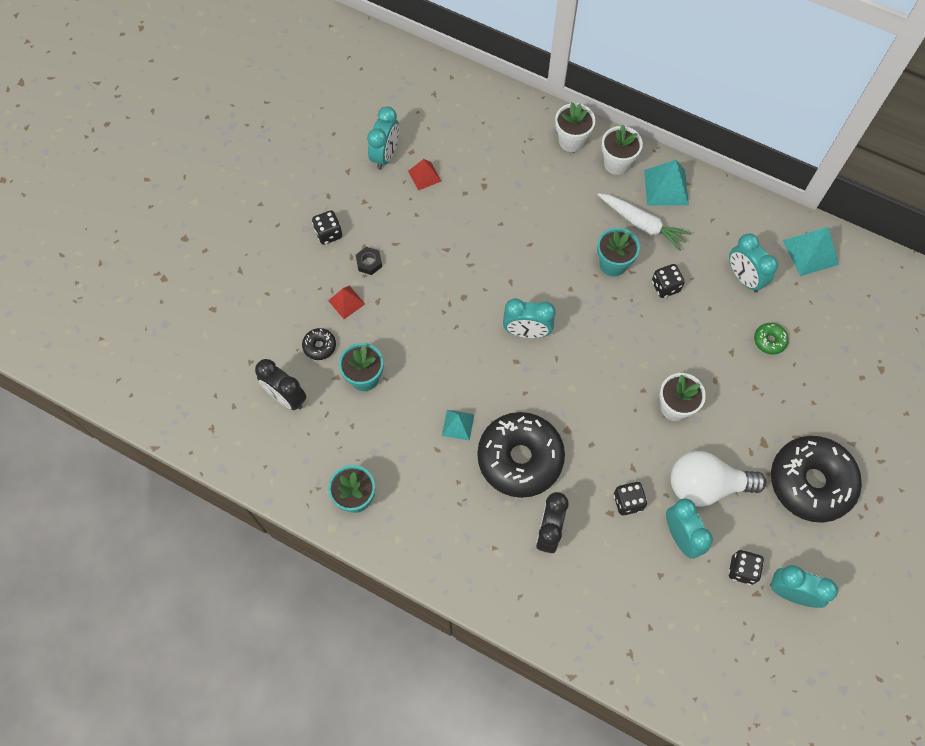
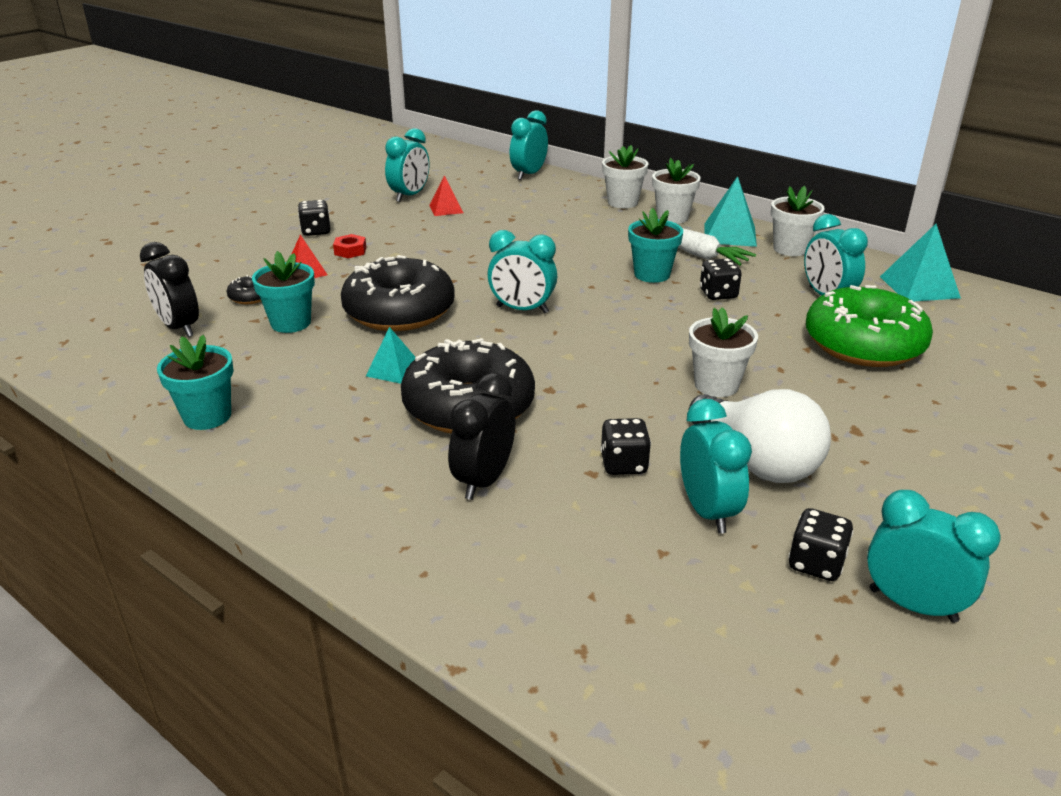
camera: 10 degrees right, 35 degrees down
(369, 263) = (350, 251): black nut -> red nut
(479, 96) = (529, 175): none -> turquoise clock
(706, 485) = (757, 462): white light bulb -> white light bulb turned 135 degrees counterclockwise
(714, 205) = (790, 249): none -> white flower pot
(769, 340) = (863, 344): green donut -> green donut, size x2.46
(810, 482) = (939, 477): black donut -> black donut (399, 311)

